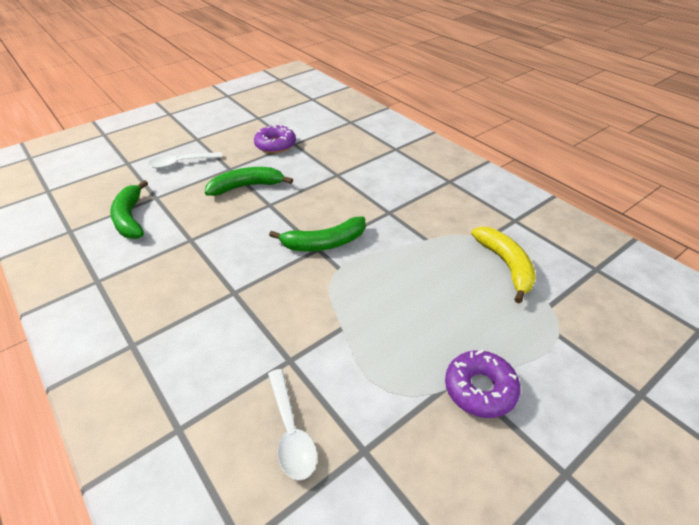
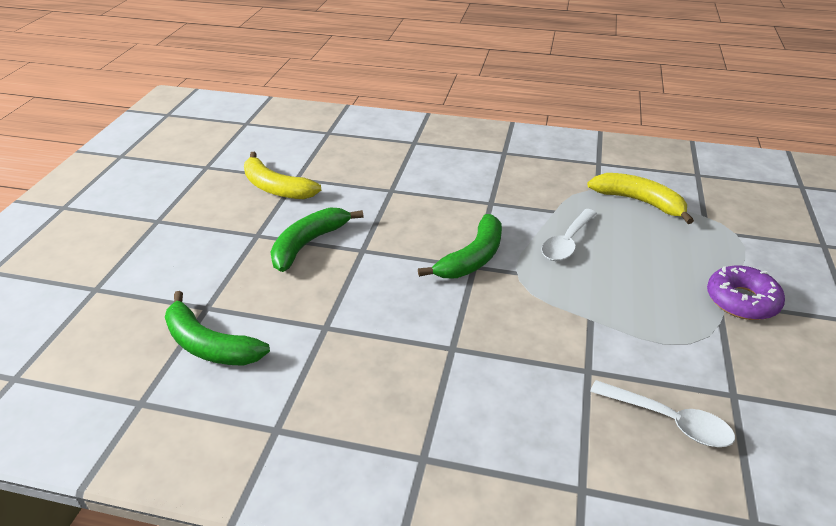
camera: 40 degrees left, 5 degrees down
(181, 163) = (180, 256): white spoon -> white spoon (567, 242)
(275, 145) = (276, 188): purple donut -> yellow banana

